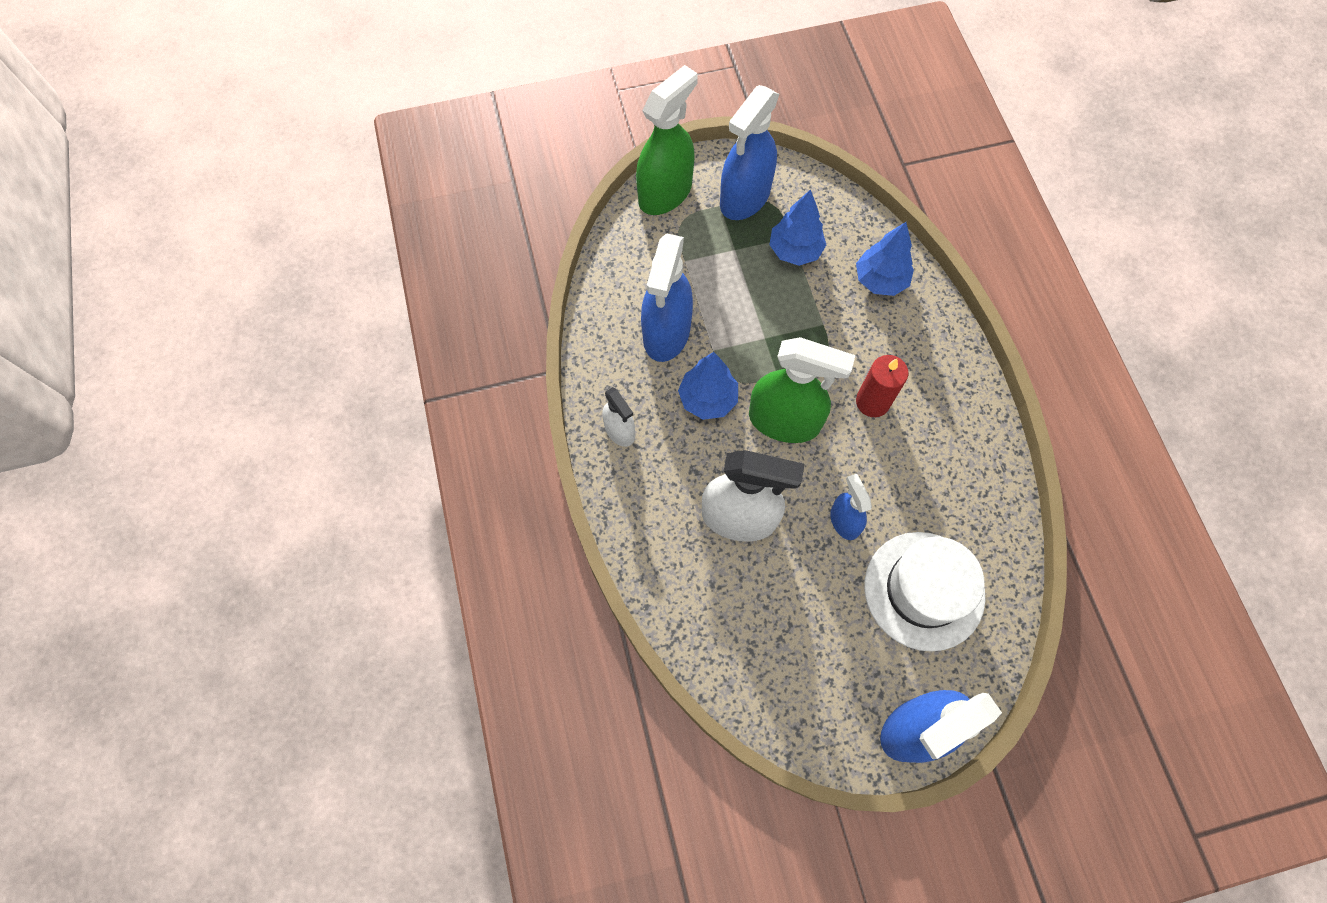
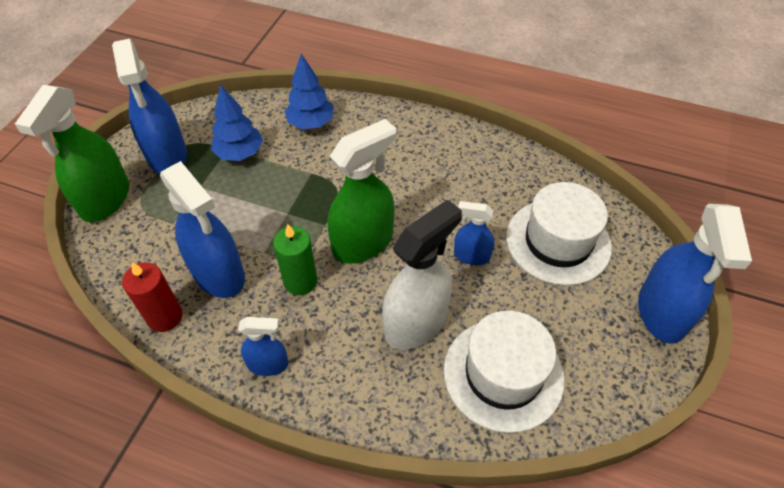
camera: 55 degrees left, 15 degrees down
(620, 431) = (268, 364): white spray bottle -> blue spray bottle
(665, 193) = (105, 200): green spray bottle -> green spray bottle turned 150 degrees counterclockwise
(708, 399) = (300, 281): blue tree -> green candle
(745, 618) = (503, 374): none -> white hat
(872, 402) = (395, 182): red candle -> red candle (165, 317)

